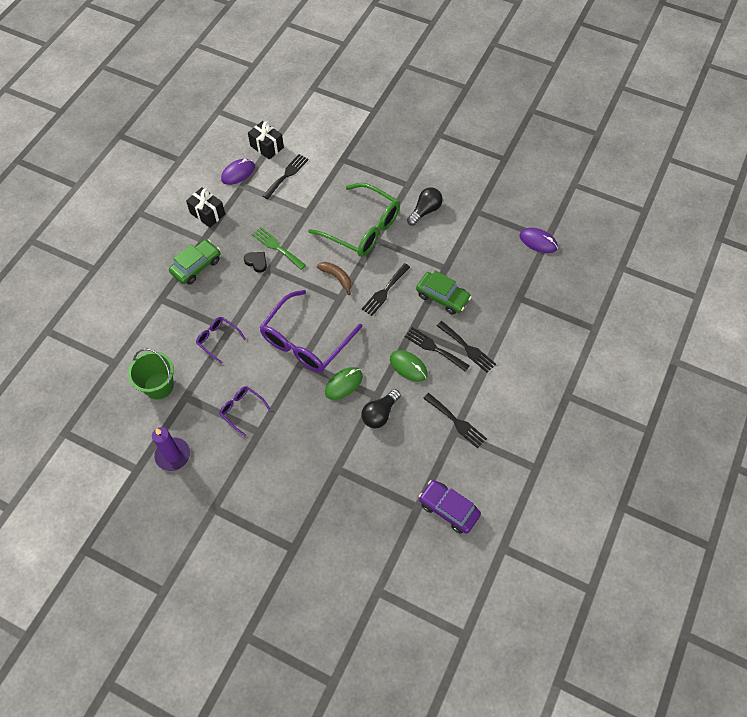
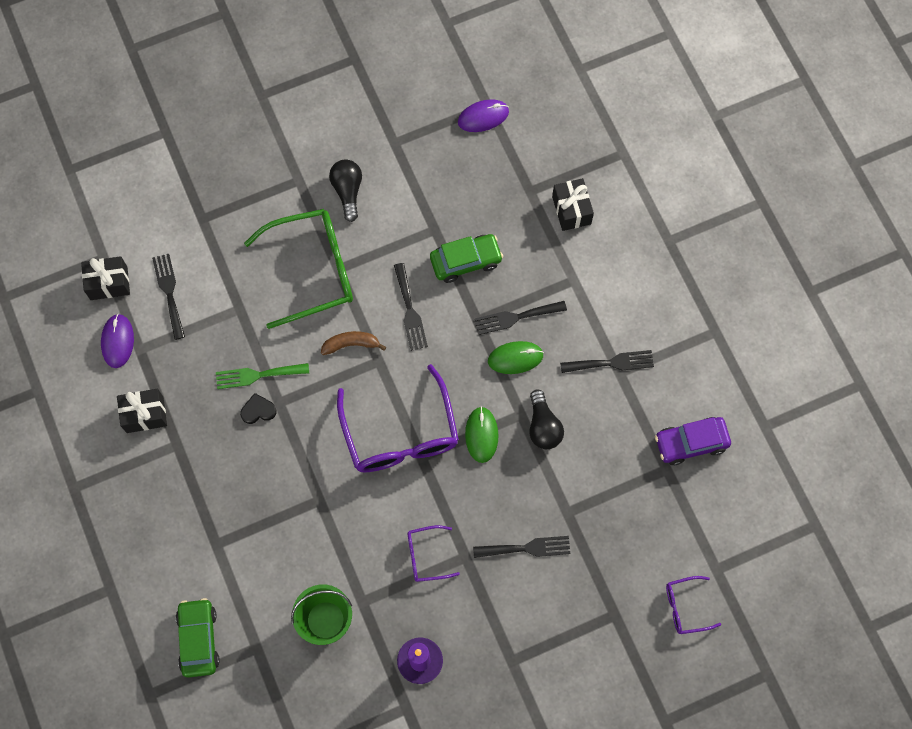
camera: 50 degrees left, 10 degrees up
(196, 266) = (206, 476): green car -> green car (198, 639)
(218, 339) = (321, 520): purple glasses -> purple glasses (685, 607)
(467, 348) = (543, 286): black fork -> black fork (526, 548)
(530, 328) = (571, 210): none -> black gift

